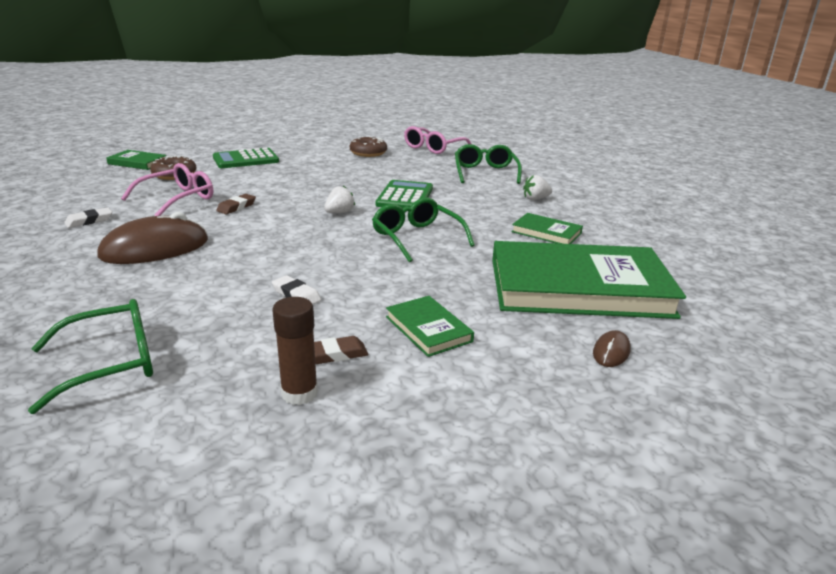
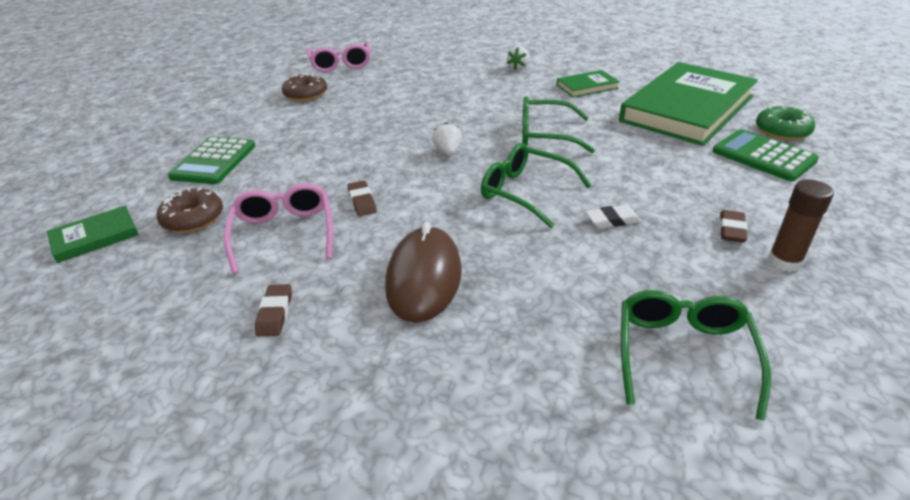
camera: 50 degrees left, 10 degrees up
(89, 221) = (275, 313): white eraser -> brown eraser
(405, 197) = (447, 113): green calculator -> green calculator (763, 156)
(428, 329) = (713, 180): green book -> none
(485, 172) = (436, 65): green glasses -> green glasses (525, 192)
(611, 352) = (782, 131): brown mouse -> green donut

